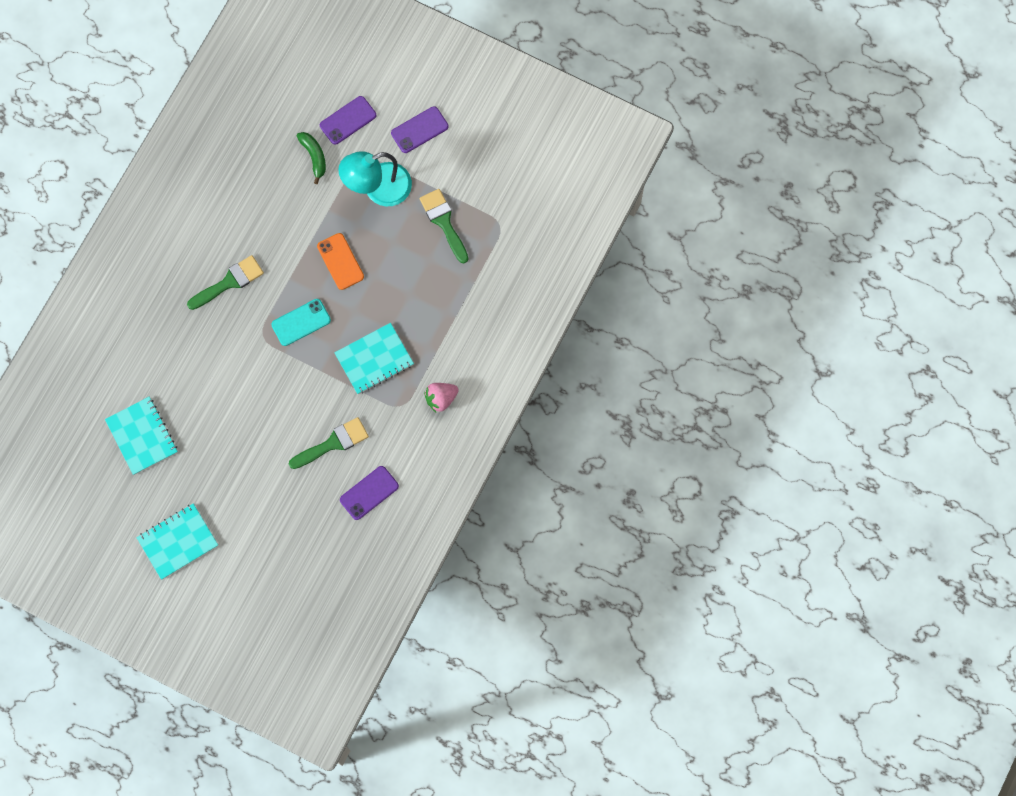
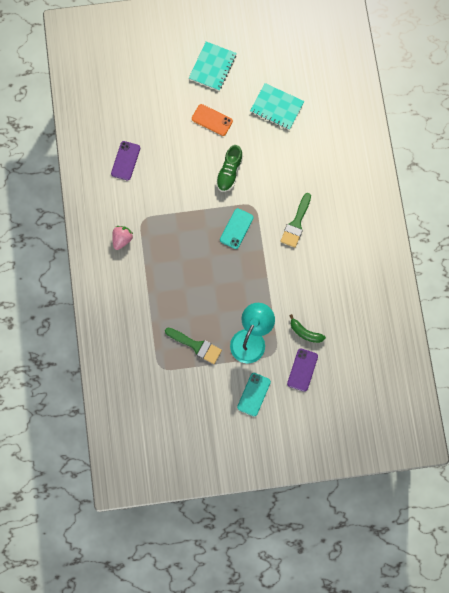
camera: 145 degrees right, 0 degrees up
(258, 394) = (229, 172): none -> green shoe
(333, 443) = (166, 174): green brush -> none
(340, 261) = (240, 279): orange phone -> orange phone (212, 120)
(374, 359) = (177, 236): turquoise notebook -> none
(419, 130) = (254, 394): purple phone -> turquoise phone

